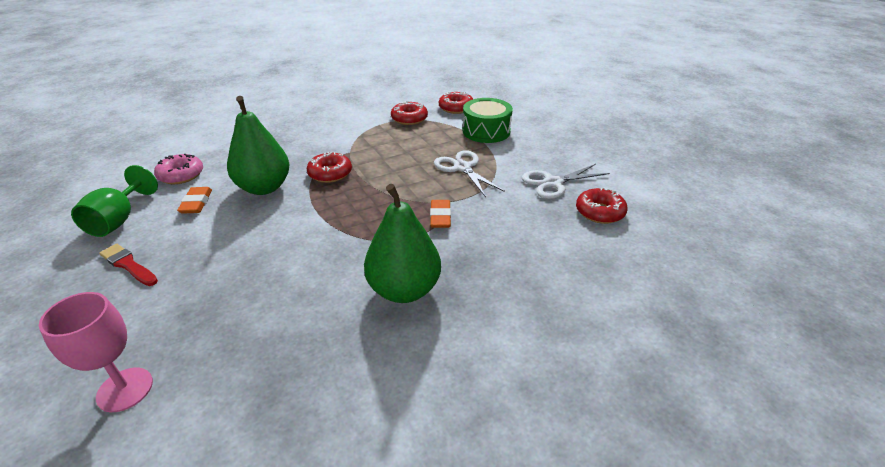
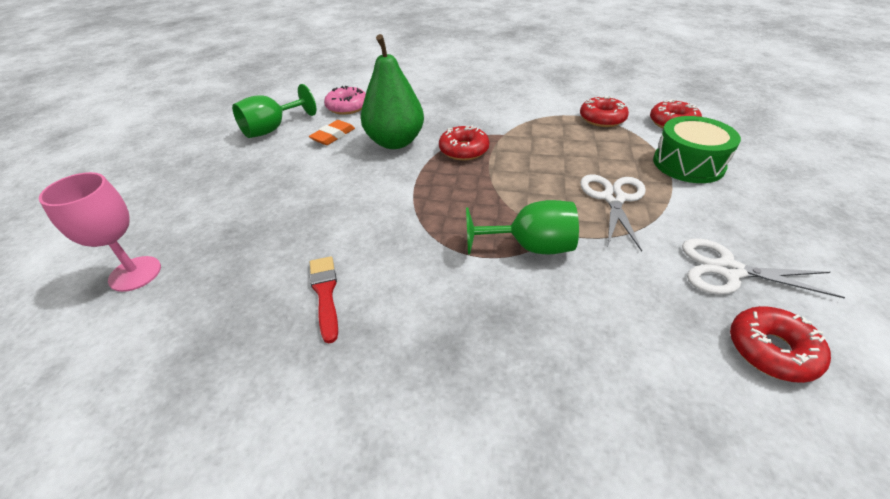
camera: 40 degrees right, 5 degrees up
(128, 265) = (241, 169): red brush -> red brush (325, 294)
(404, 290) = (410, 313): green pear -> none
(440, 217) = (530, 247): orange eraser -> green goblet

